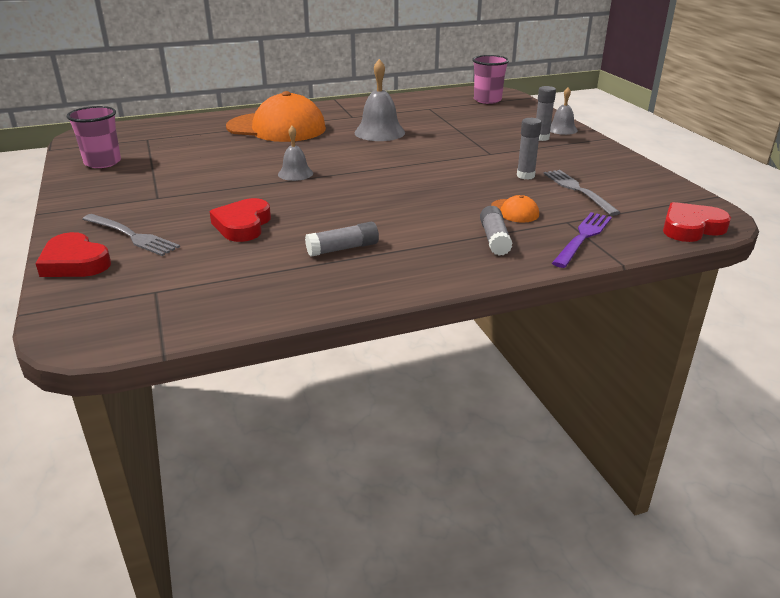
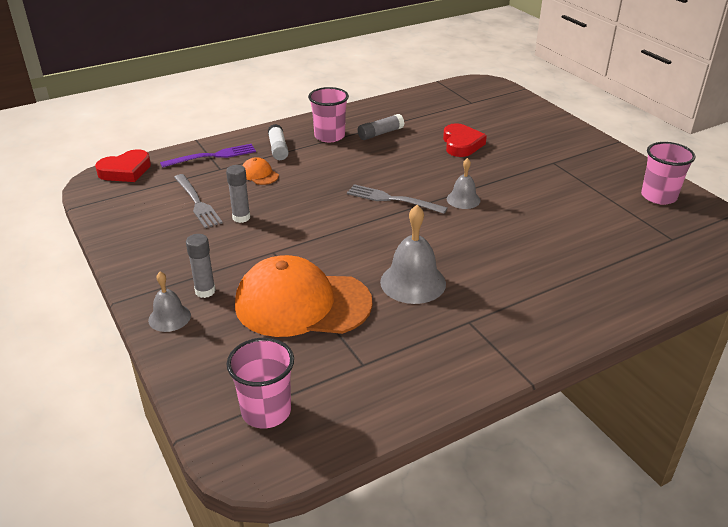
camera: 170 degrees right, 5 degrees up
(74, 262) = (538, 112): red heart -> none
(132, 236) = (527, 130): grey fork -> grey fork (391, 199)
(277, 128) = (548, 278): orange cap -> orange cap (302, 303)
(419, 251) = (329, 136): none -> pink cup
(494, 239) = (278, 149): grey glue stick -> white glue stick
(583, 237) = (213, 156): purple fork -> purple fork turned 135 degrees counterclockwise

